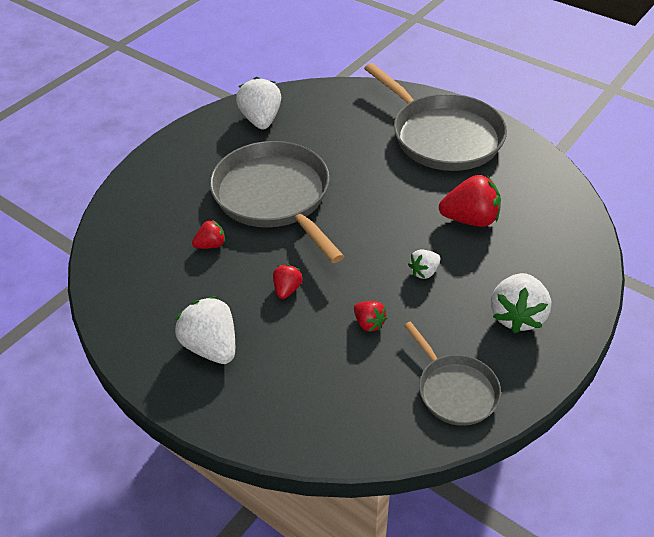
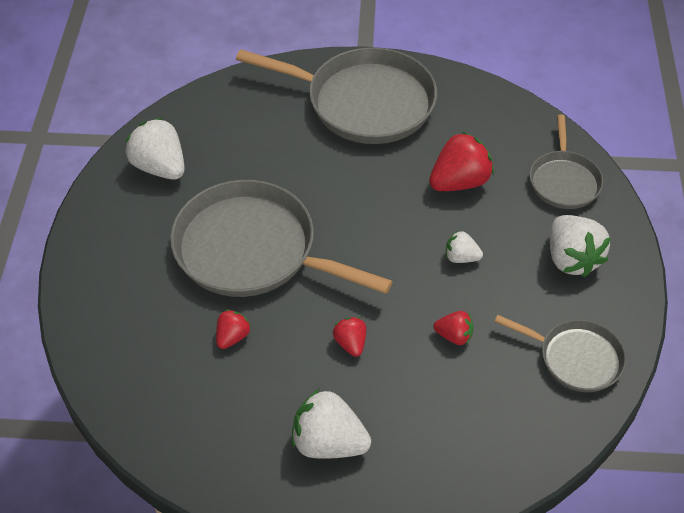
camera: 35 degrees left, 5 degrees up
(424, 272) = (461, 257): white strawberry -> white strawberry turned 90 degrees clockwise
(561, 256) = (564, 181): none -> grey pan

